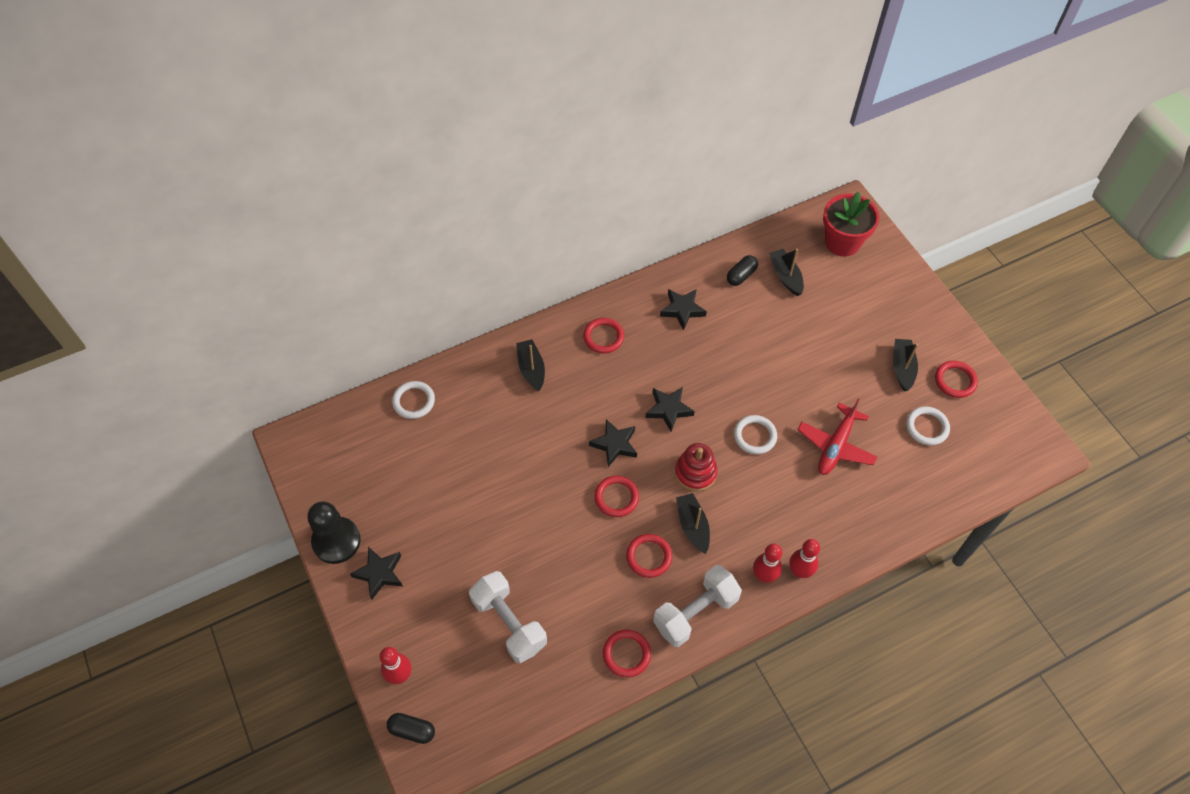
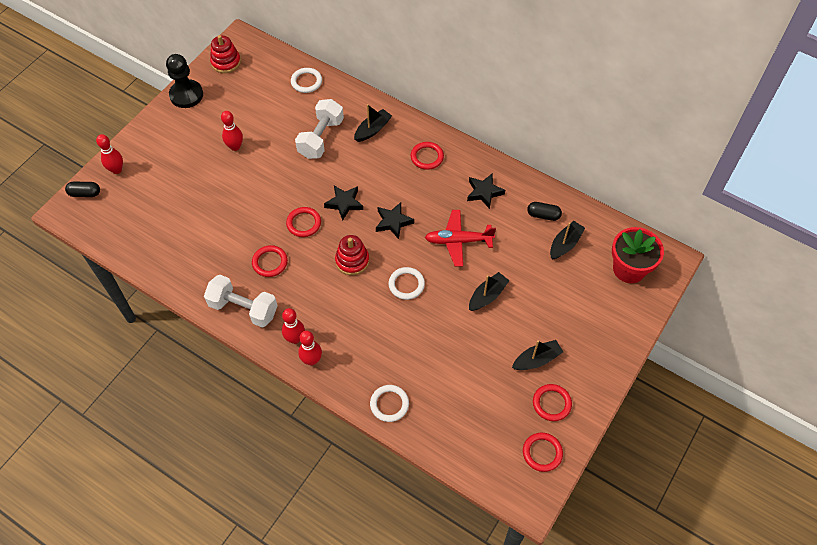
camera: 60 degrees right, 0 degrees up
(317, 473) = (226, 62): none -> red stacking toy
(379, 573) = (177, 126): black star -> none
(412, 730) = (85, 193): black capsule -> black capsule turned 75 degrees counterclockwise
(458, 521) = (235, 147): none -> red bowling pin
(509, 623) = (179, 208): white dumbbell -> white dumbbell (321, 138)
(626, 654) = (191, 282): red ring -> red ring (542, 453)
(693, 526) = (309, 278): black boat -> black boat (487, 296)
(836, 446) = (432, 341): red plane -> red plane (458, 241)
(927, 427) = (492, 399): white ring -> white ring (389, 404)

